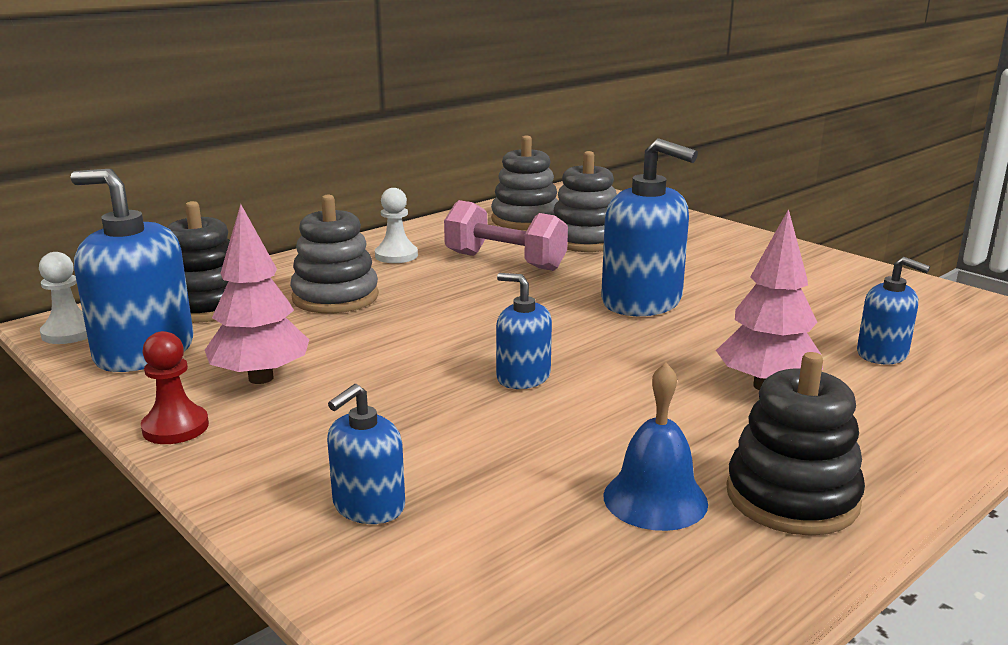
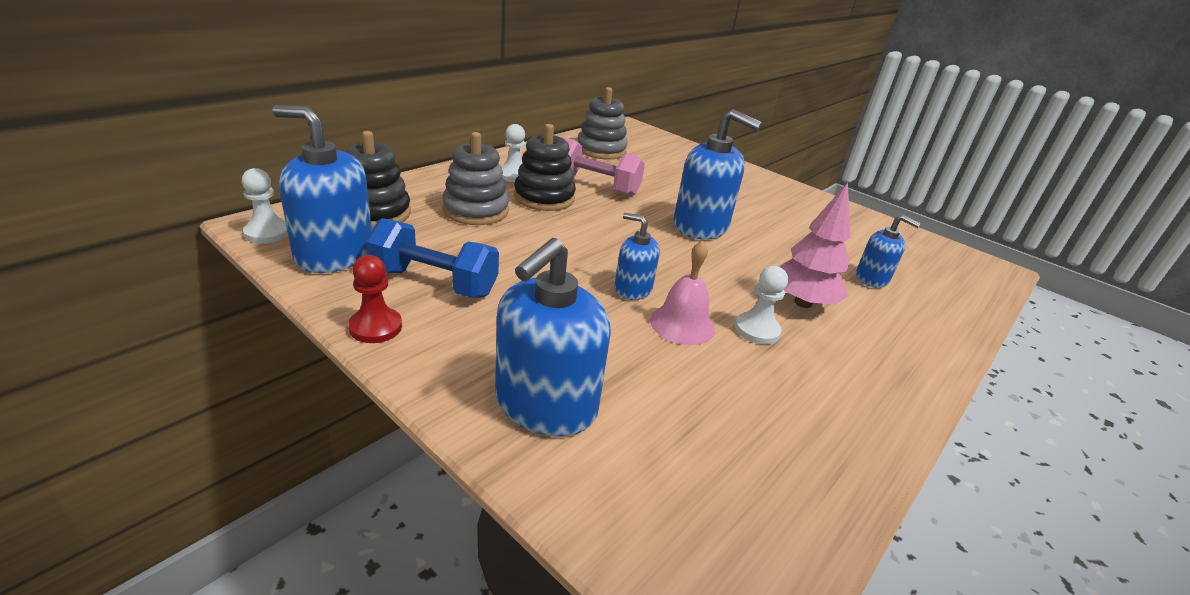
camera: 10 degrees left, 10 degrees up
(261, 378) = (434, 282): pink tree -> blue dumbbell
(368, 506) = (545, 404): blue soap dispenser -> blue soap dispenser, size x1.80
(581, 415) = (682, 324): none -> pink bell
(585, 240) = (648, 171): grey stacking toy -> none
(655, 499) = (752, 400): blue bell -> none
(687, 419) = (757, 330): none -> white pawn
(792, 497) = (844, 399): black stacking toy -> black stacking toy (544, 198)

